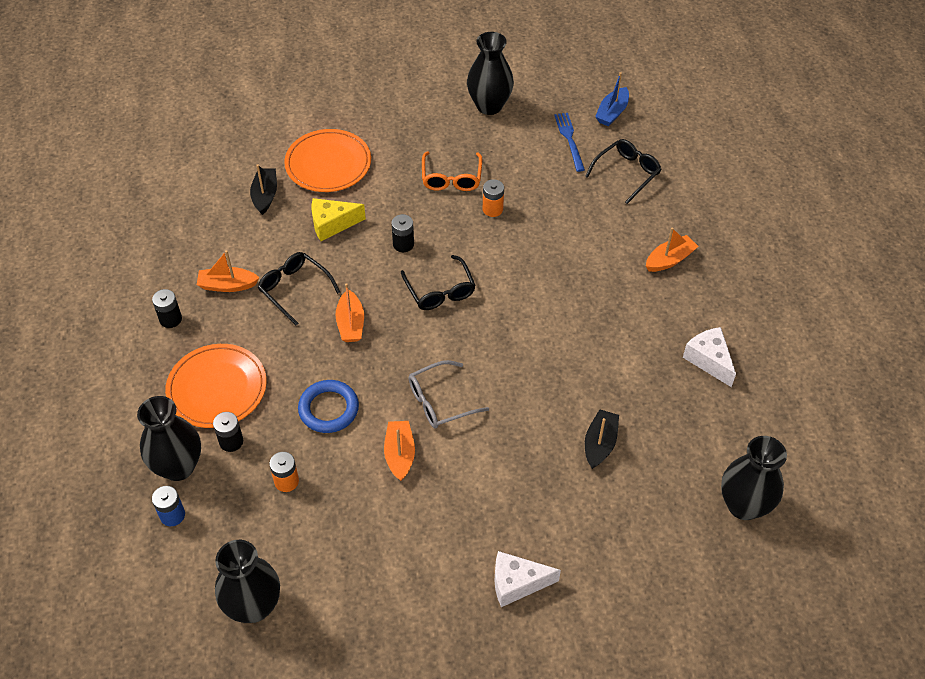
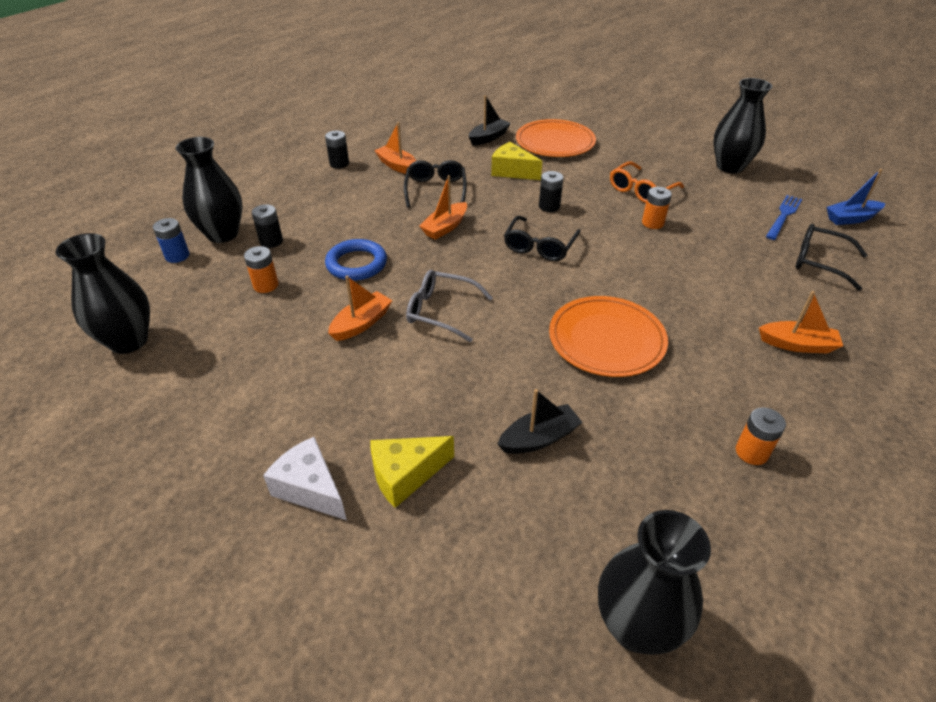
camera: 45 degrees right, 10 degrees down
(217, 388) = (309, 210): orange plate -> orange plate (606, 339)
(557, 529) = (405, 475): none -> yellow cheese
(626, 173) = (820, 262): black glasses -> black glasses turned 150 degrees counterclockwise
(709, 360) = (751, 452): white cheese -> orange battery

